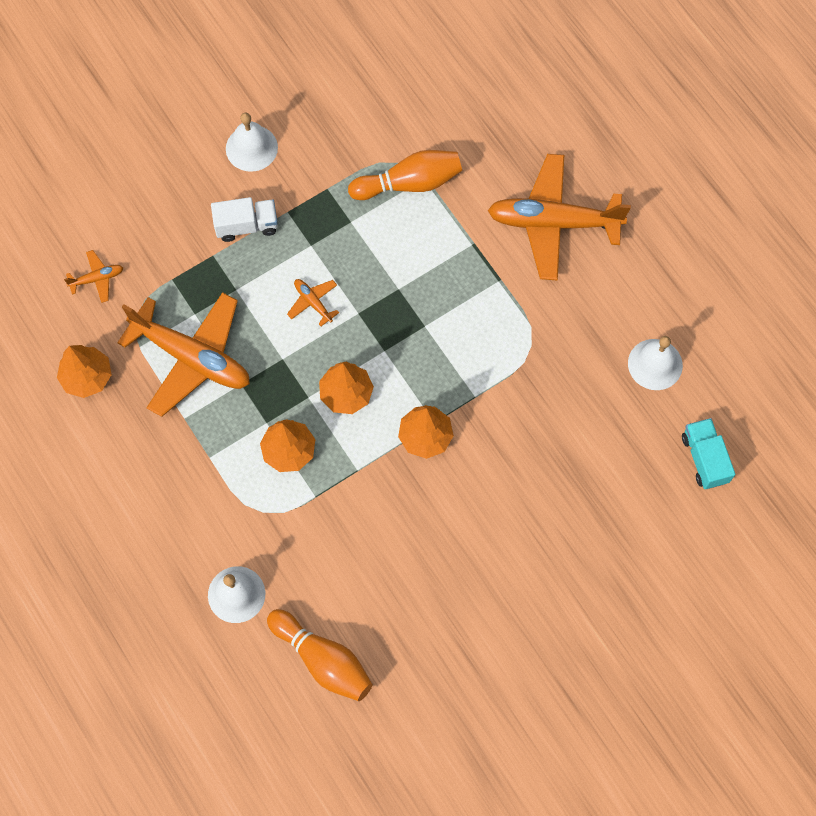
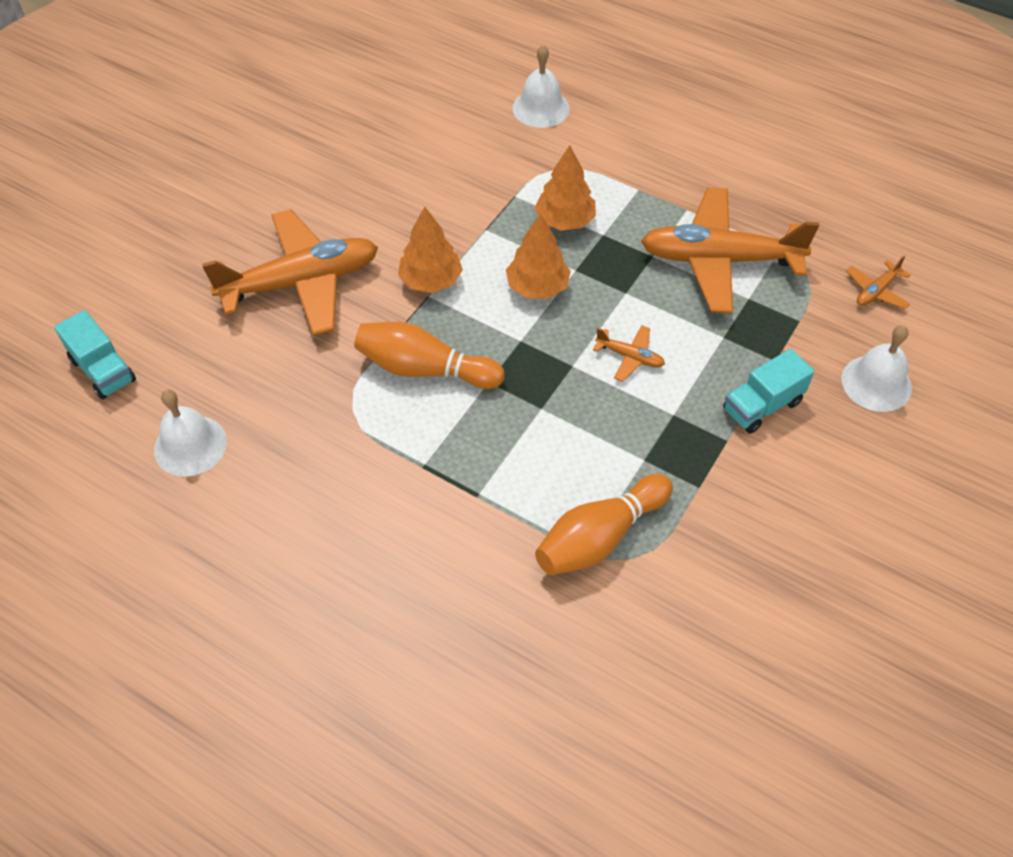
camera: 155 degrees right, 15 degrees down
(87, 377) = (807, 207): orange tree -> none
(246, 226) = (762, 406): white truck -> turquoise truck
(251, 148) = (826, 498): white bell -> white bell (876, 383)
(323, 660) = (435, 93): orange bowling pin -> orange bowling pin (425, 369)
(553, 222) = (384, 565): orange plane -> orange plane (301, 283)

